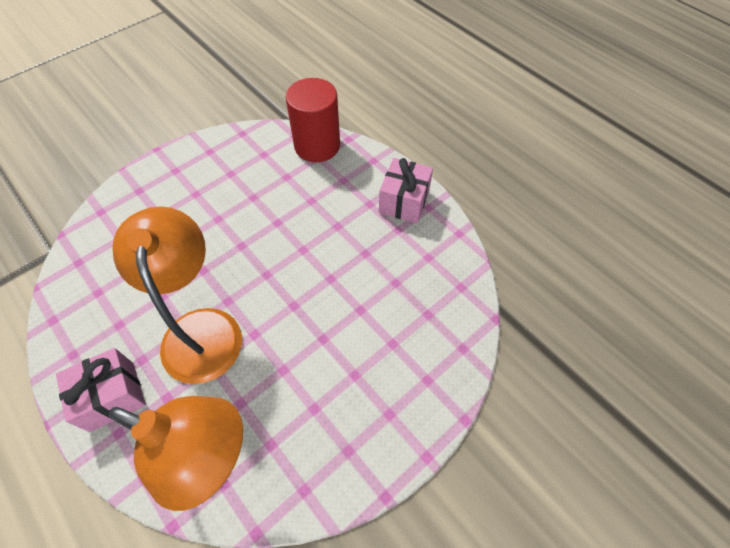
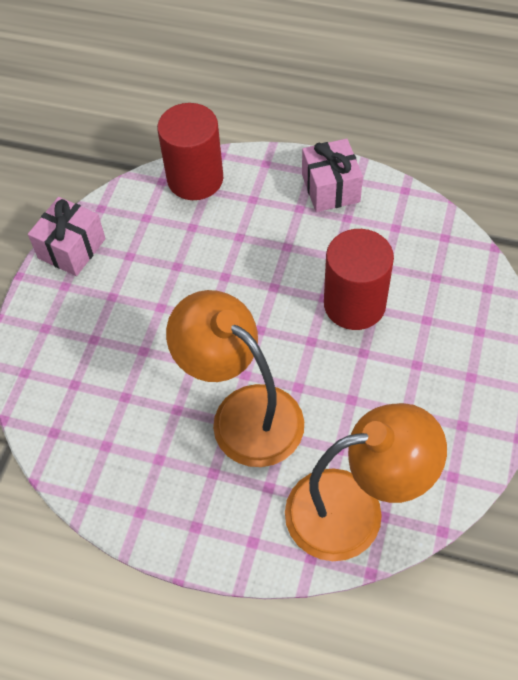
camera: 30 degrees left, 0 degrees up
(112, 396) = (217, 518): pink gift -> pink gift (72, 248)
(348, 297) = (354, 304): none -> red cylinder

